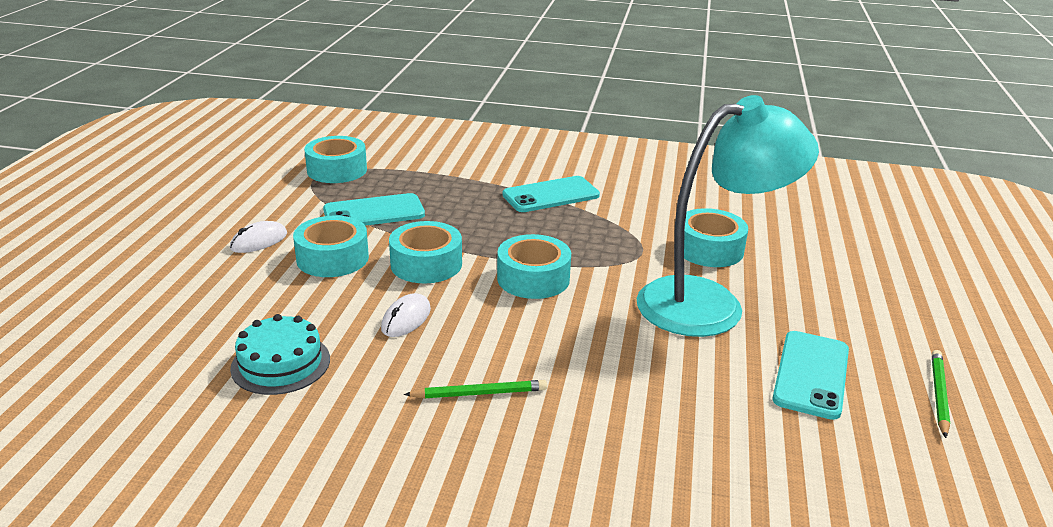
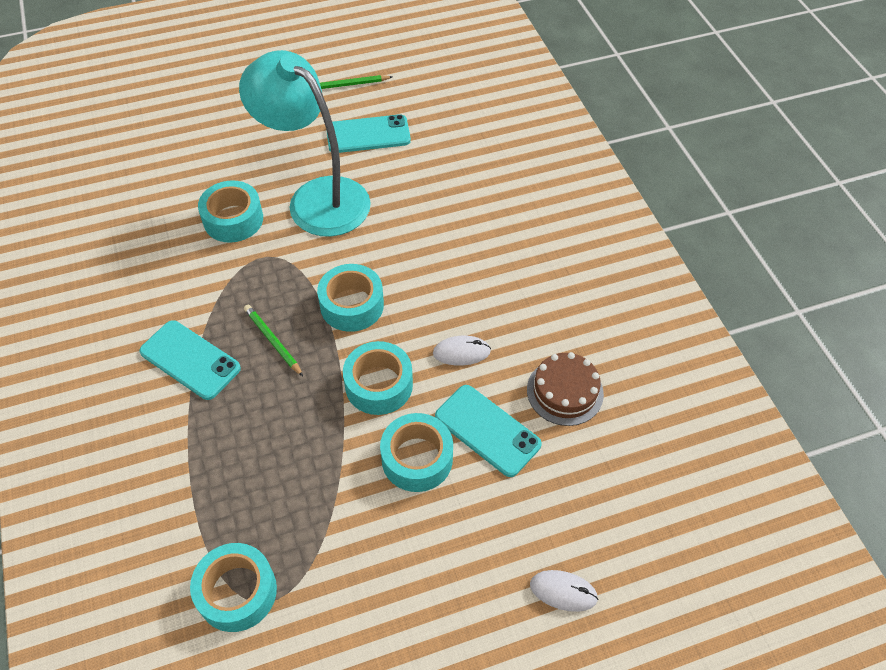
camera: 120 degrees left, 25 degrees up
(259, 241) = (431, 542): white mouse -> white mouse (563, 591)
(280, 363) = (565, 391): turquoise cake -> brown cake
(374, 212) = (315, 484): turquoise phone -> turquoise phone (487, 430)
(479, 393) = (505, 270): green pencil -> green pencil (272, 341)

